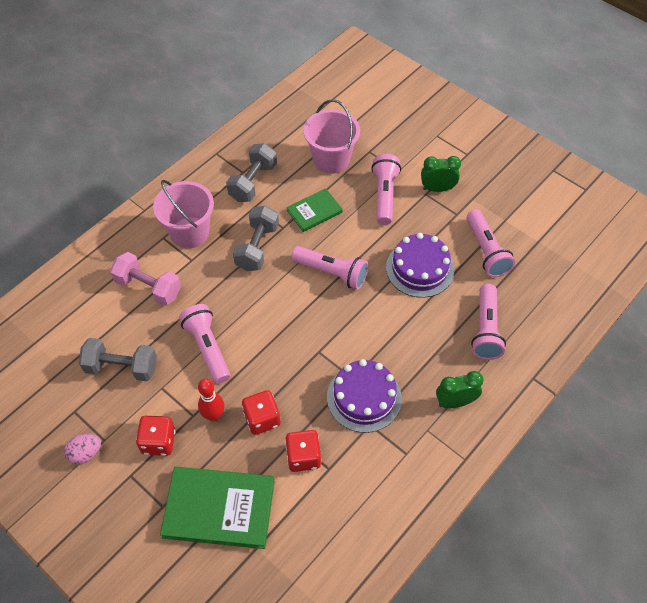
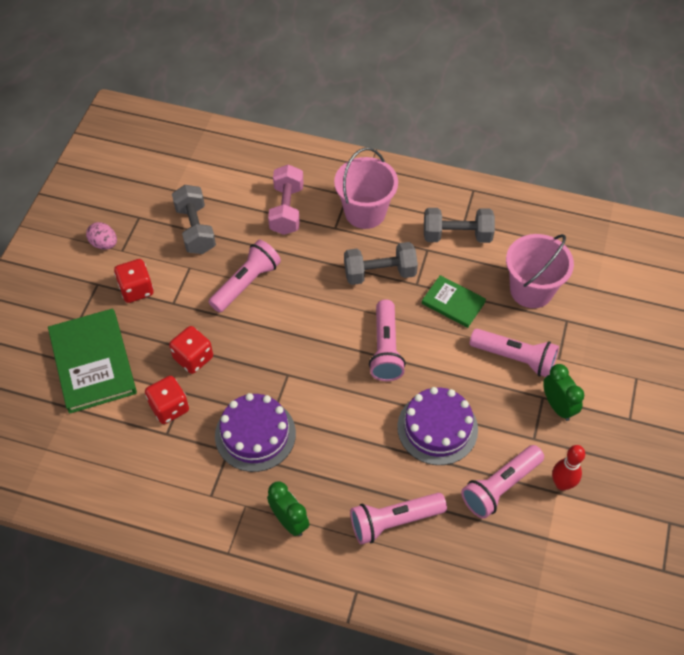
camera: 65 degrees right, 0 degrees up
(213, 415) = (180, 319): red bowling pin -> red bowling pin (562, 484)
(385, 195) = (515, 358): pink flashlight -> pink flashlight turned 45 degrees clockwise

